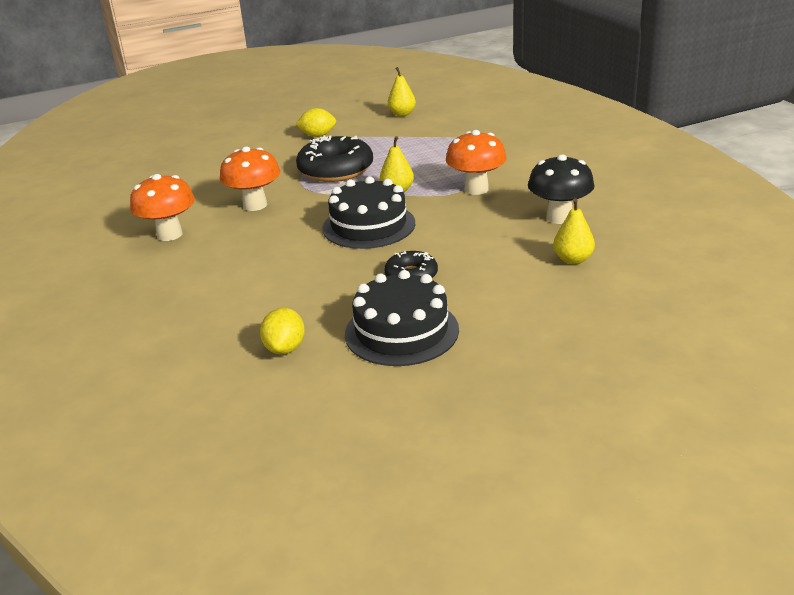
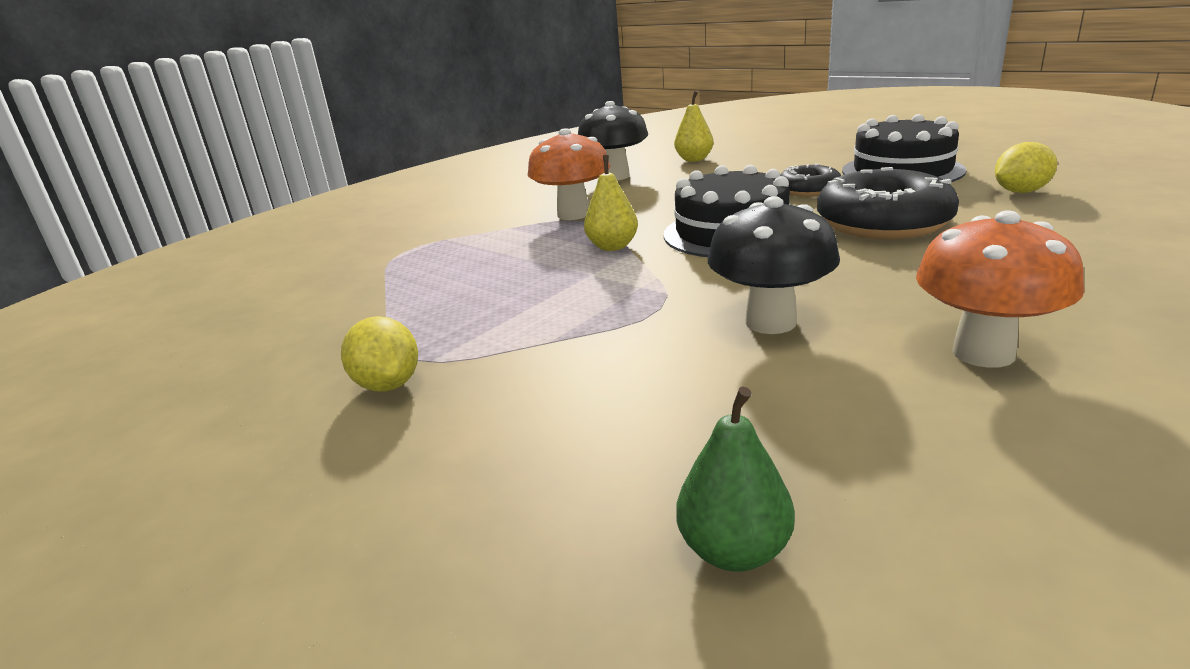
camera: 115 degrees left, 5 degrees down
(164, 170) = (734, 551): none -> green pear
(255, 205) = (770, 322): orange mushroom -> black mushroom
(336, 170) = (567, 307): black donut -> black donut (883, 223)
(402, 114) = (255, 334): yellow pear -> none

